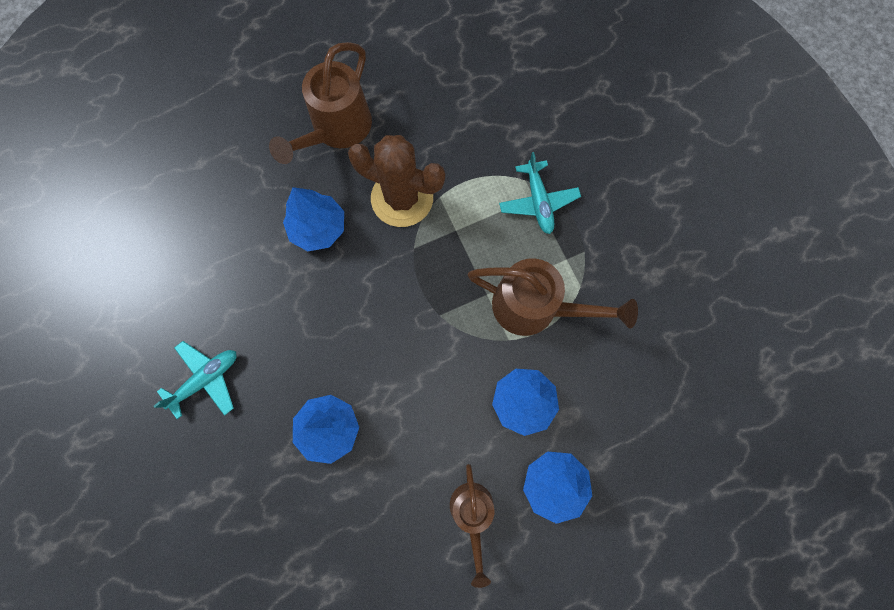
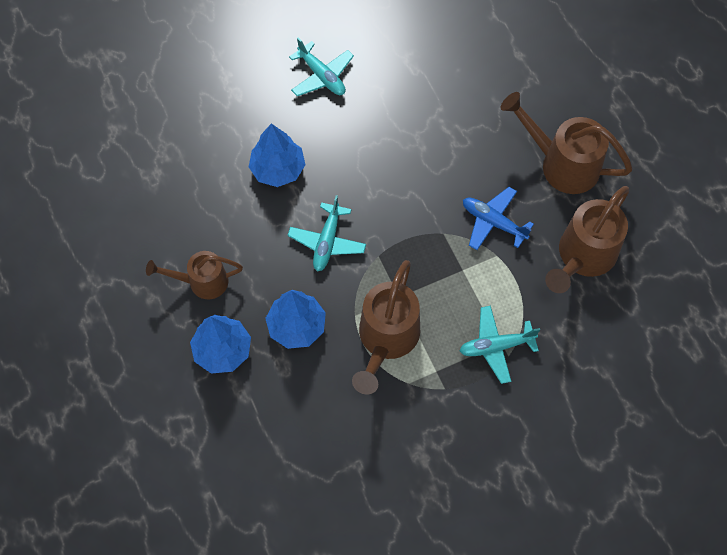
camera: 90 degrees right, 10 degrees down
(318, 228) = (460, 153): blue tree -> none
(402, 198) = (493, 222): brown cactus -> blue plane
(422, 370) = (327, 242): none -> turquoise plane
(441, 118) = (582, 257): none -> brown watering can

